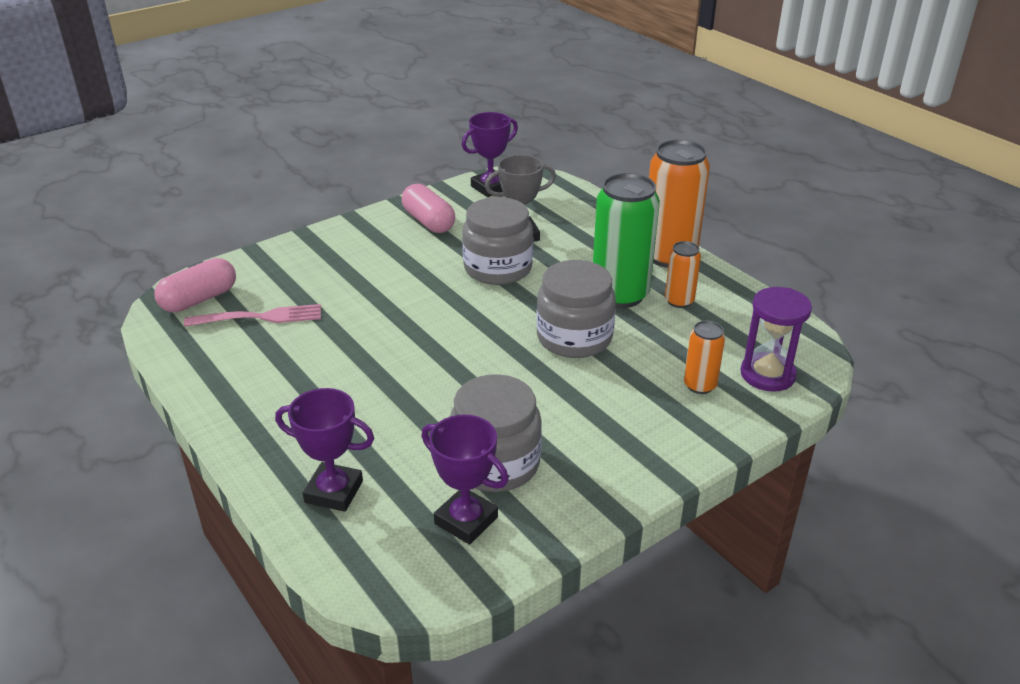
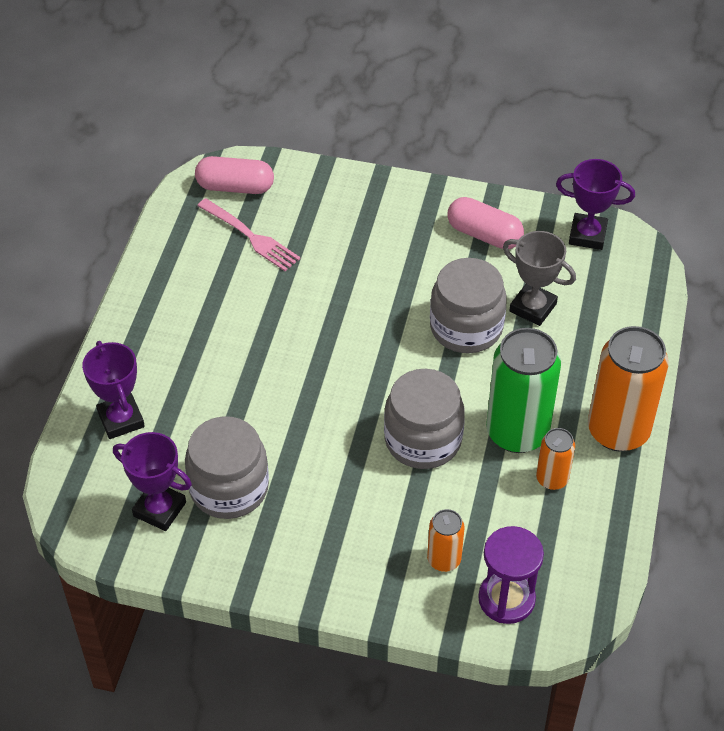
camera: 50 degrees right, 15 degrees up
(428, 222) = (484, 235): pink capsule -> pink capsule turned 75 degrees counterclockwise
(466, 520) = (159, 509): purple trophy -> purple trophy turned 60 degrees counterclockwise

